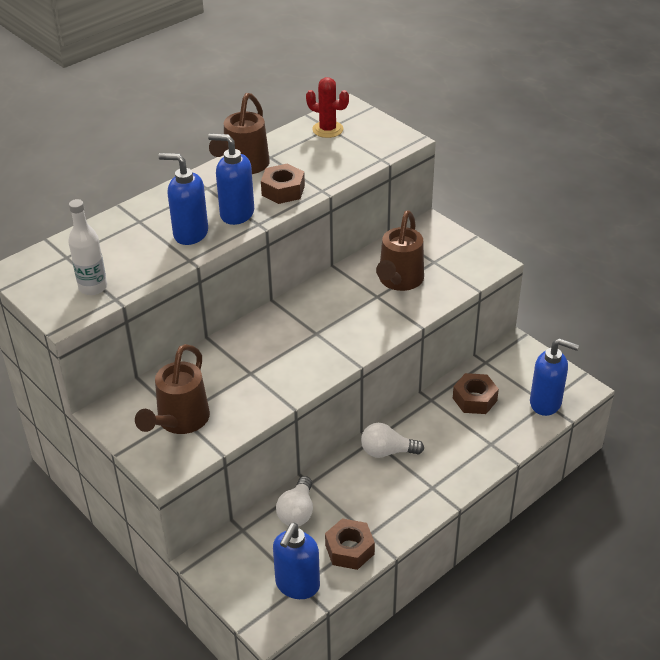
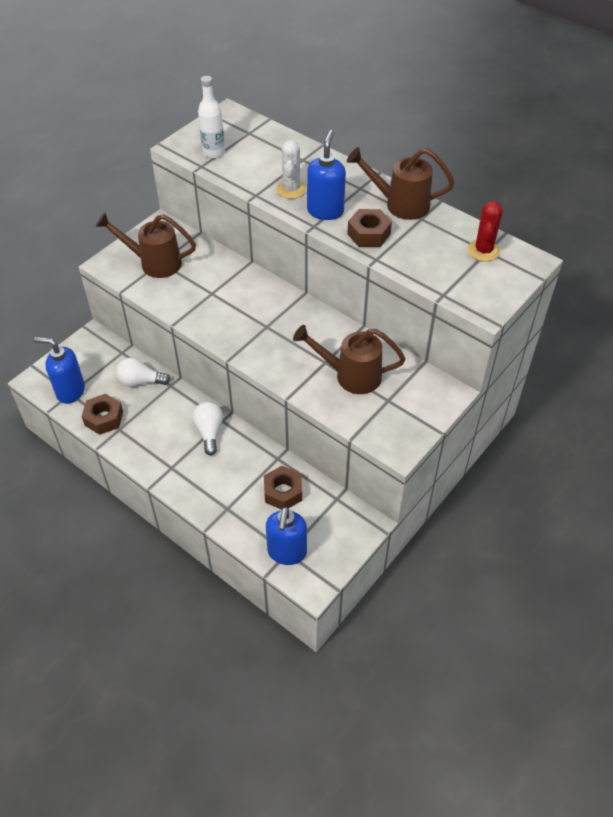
camera: 80 degrees right, 10 degrees up
(190, 233) = (291, 189): blue soap dispenser -> white cactus

